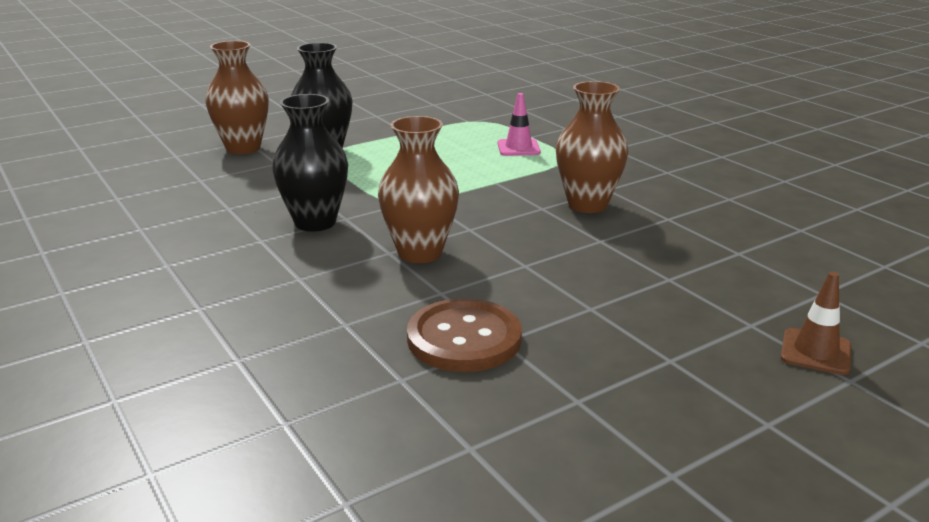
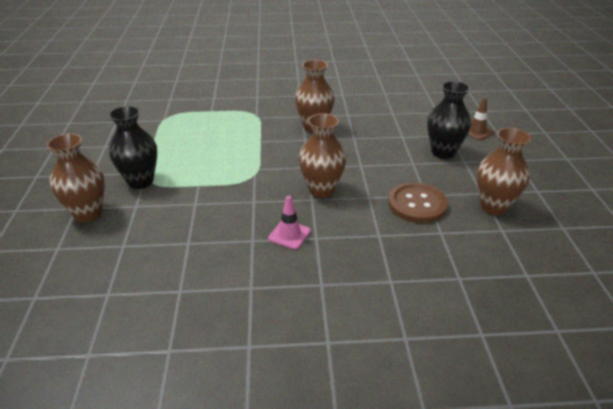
camera: 60 degrees left, 10 degrees up
(315, 222) = (248, 214): black vase -> black vase (443, 152)
(518, 148) = (223, 119): pink traffic cone -> pink traffic cone (289, 235)
(543, 423) = (493, 206): none -> brown vase

